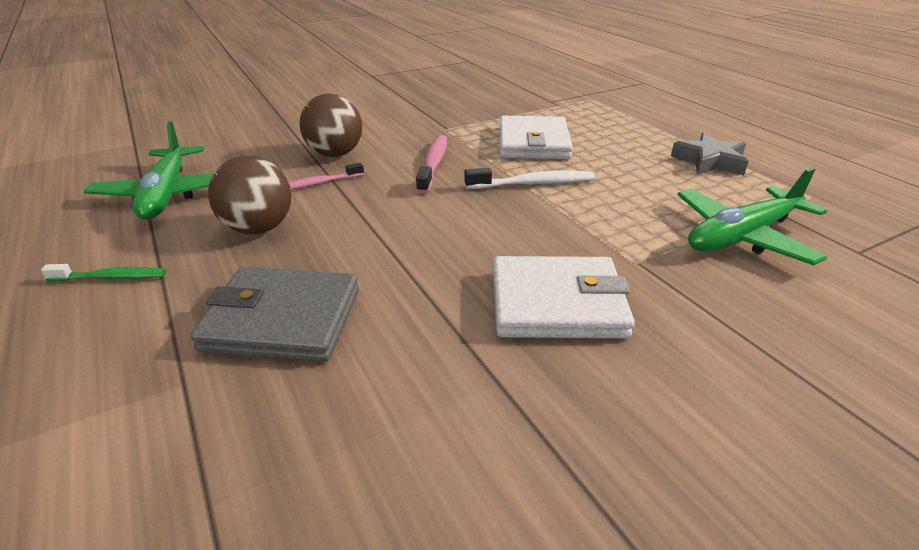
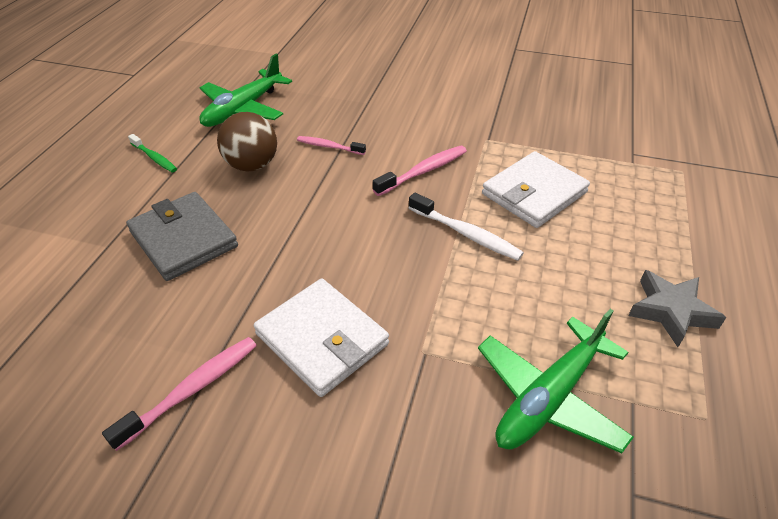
camera: 45 degrees right, 10 degrees up
(335, 154) = (373, 124): brown ball -> none
(520, 420) = (192, 389): none -> pink toothbrush
(742, 236) = (549, 397): green plane -> green plane turned 60 degrees counterclockwise

